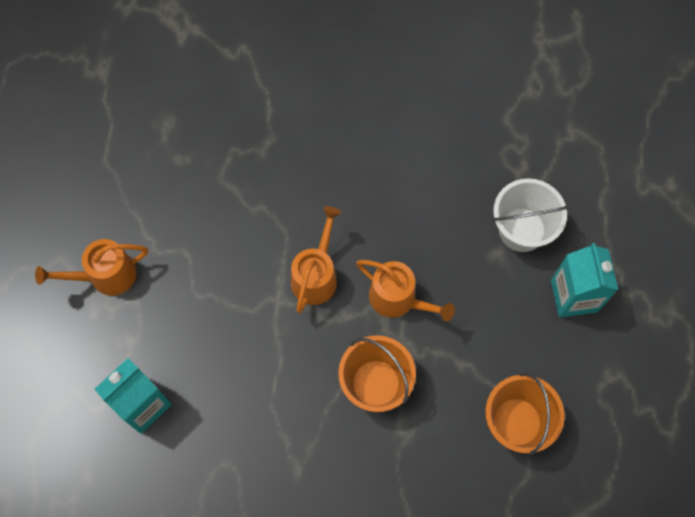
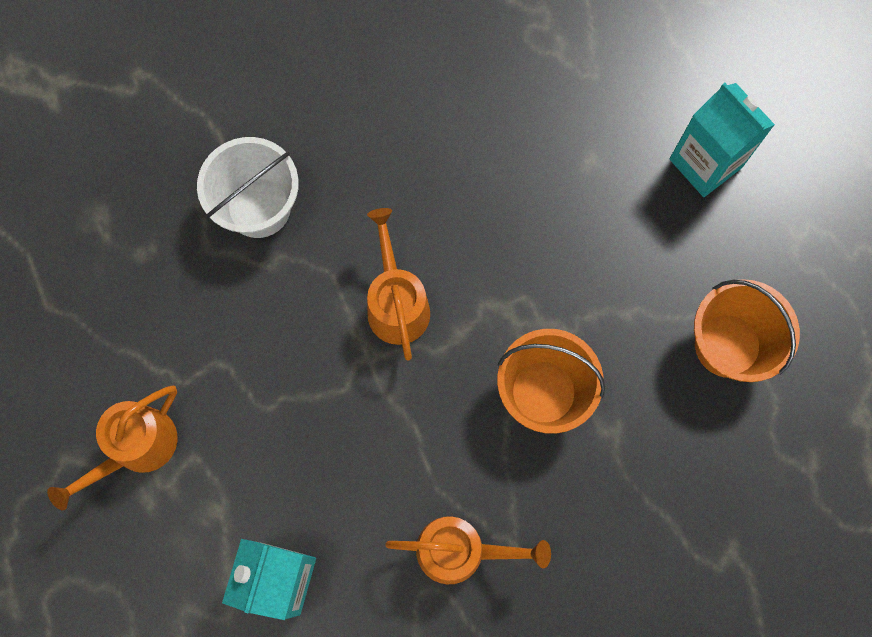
camera: 30 degrees left, 5 degrees up
(398, 299) = (510, 278): orange watering can -> orange watering can (460, 550)
(522, 229) = (602, 118): white bucket -> white bucket (258, 207)

